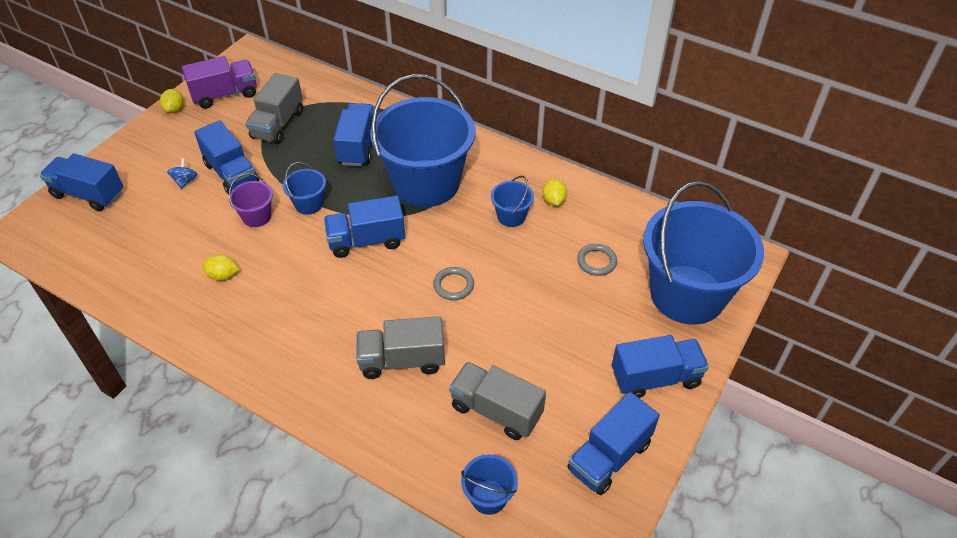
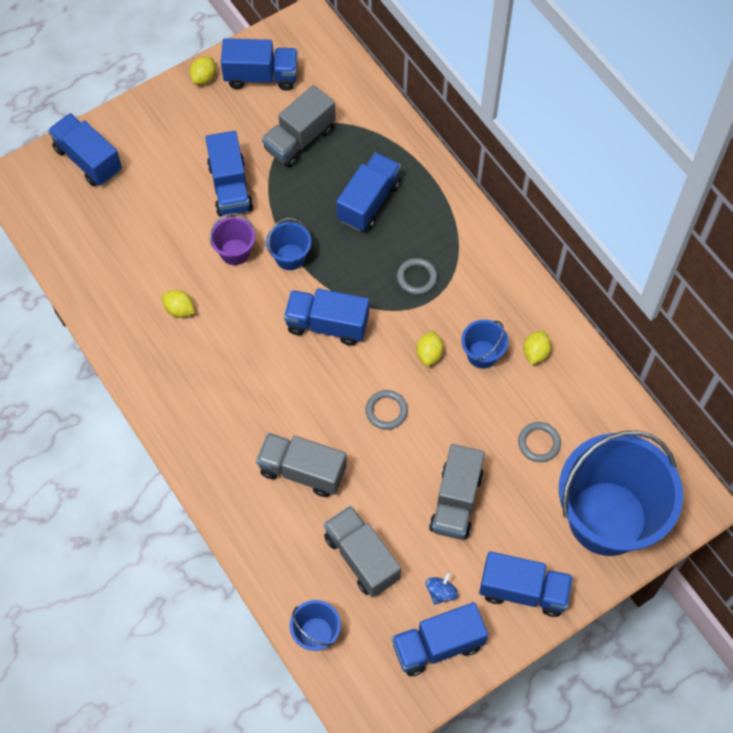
camera: 25 degrees right, 15 degrees up
(185, 181) = (183, 179): blue spinning top -> blue spinning top (441, 592)
(225, 95) = (261, 76): purple truck -> blue truck
(426, 183) = (416, 278): blue bucket -> grey ring
(467, 231) = (429, 354): none -> yellow lemon
(554, 331) = (456, 501): none -> grey truck

